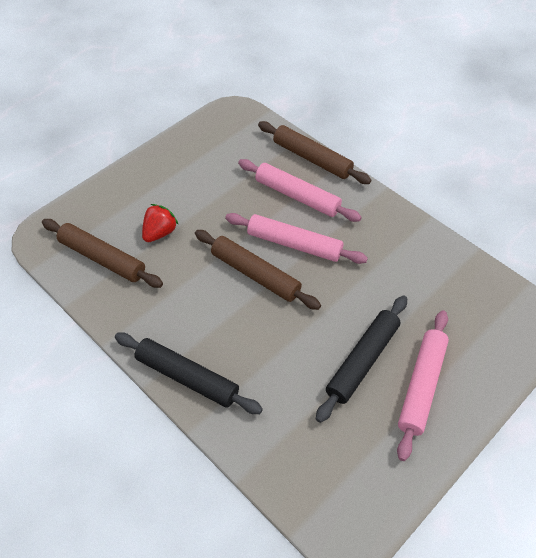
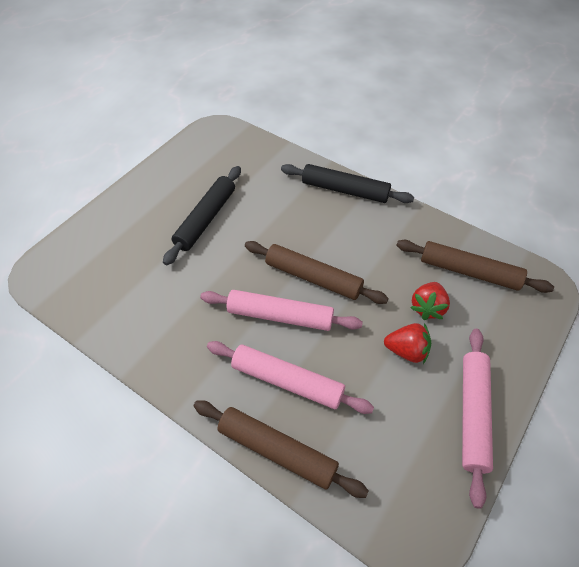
camera: 170 degrees right, 0 degrees up
(194, 203) = (406, 351): none -> red strawberry
(421, 386) = (158, 208): pink rolling pin -> pink rolling pin (473, 414)

